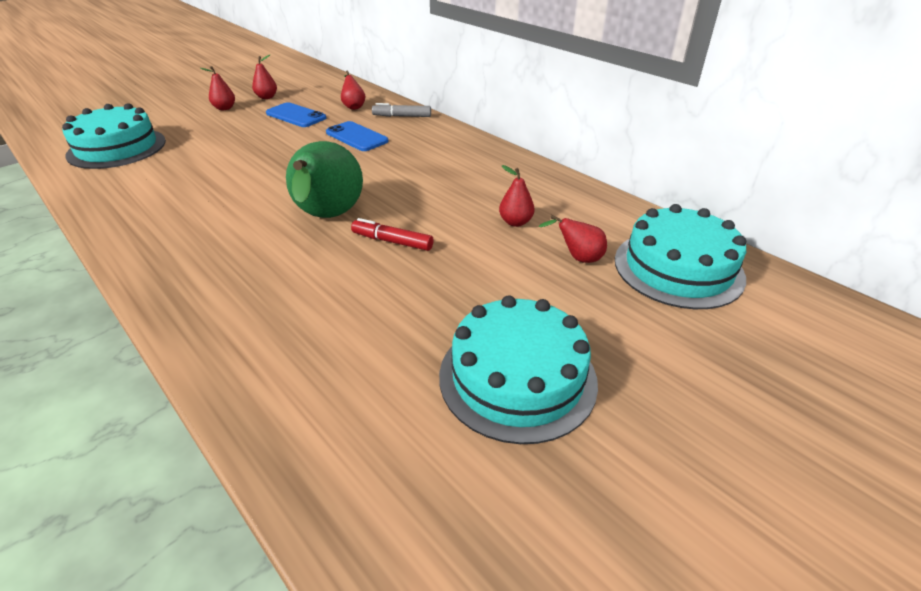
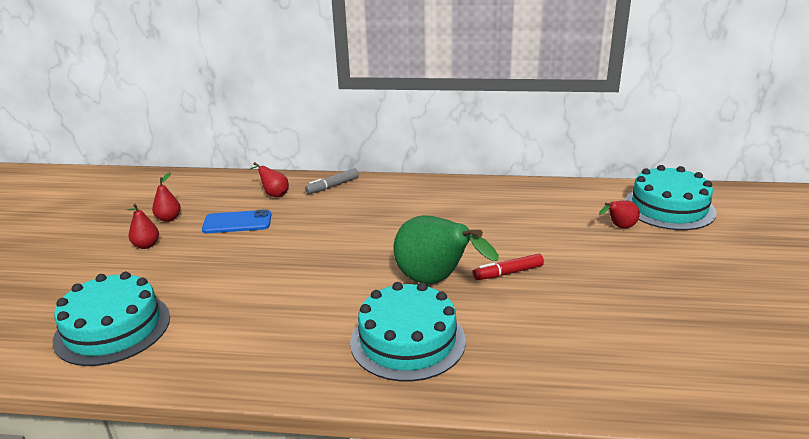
camera: 40 degrees left, 10 degrees down
(356, 137) = (331, 217): blue phone -> none
(515, 222) = (552, 224): red pear -> none
(517, 377) = (703, 302): turquoise cake -> turquoise cake (407, 341)

